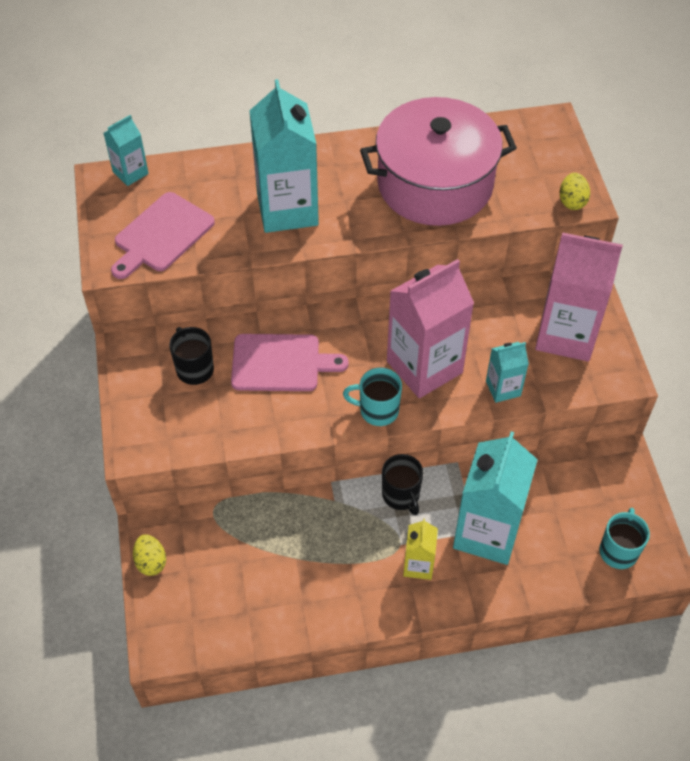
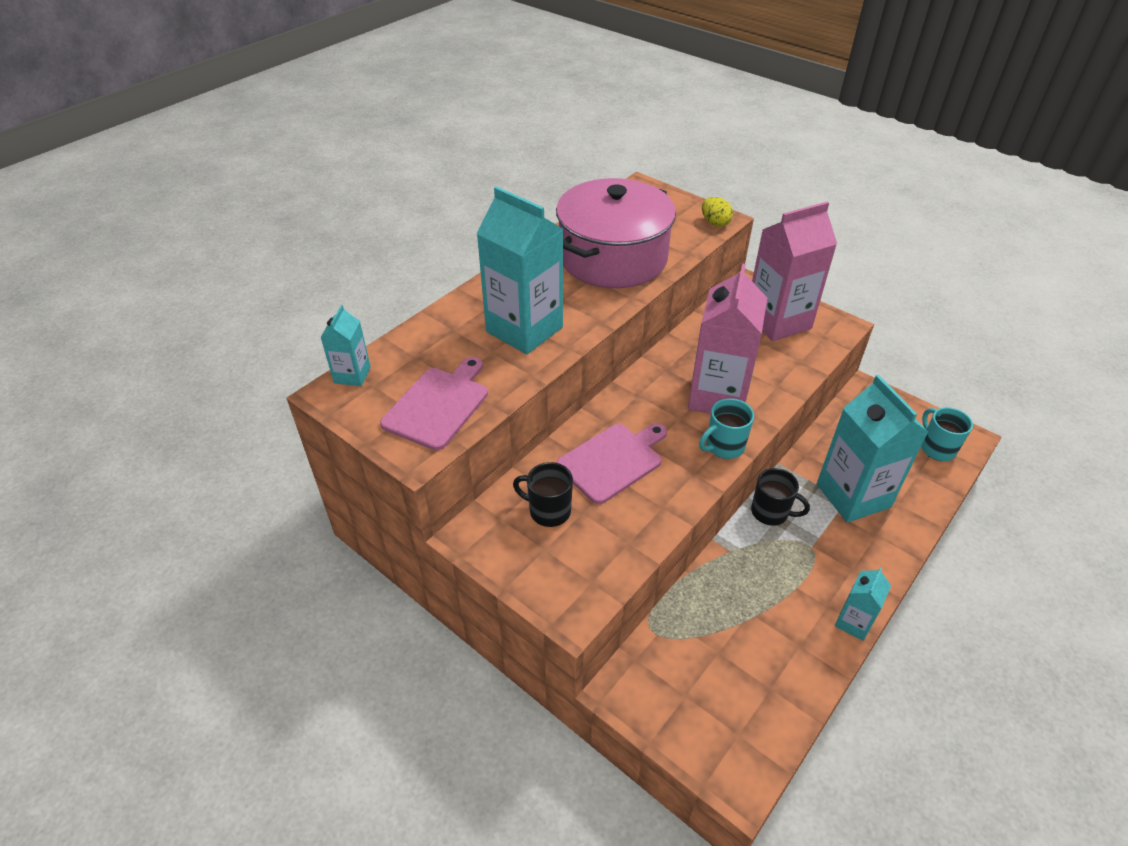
camera: 40 degrees left, 10 degrees down
(151, 562) = (650, 714): yellow egg -> none
(161, 235) = (438, 405): pink cutting board -> pink cutting board turned 150 degrees counterclockwise
(418, 565) = (840, 552): yellow carton -> none
(503, 388) = (784, 377): turquoise carton -> turquoise carton (853, 622)

